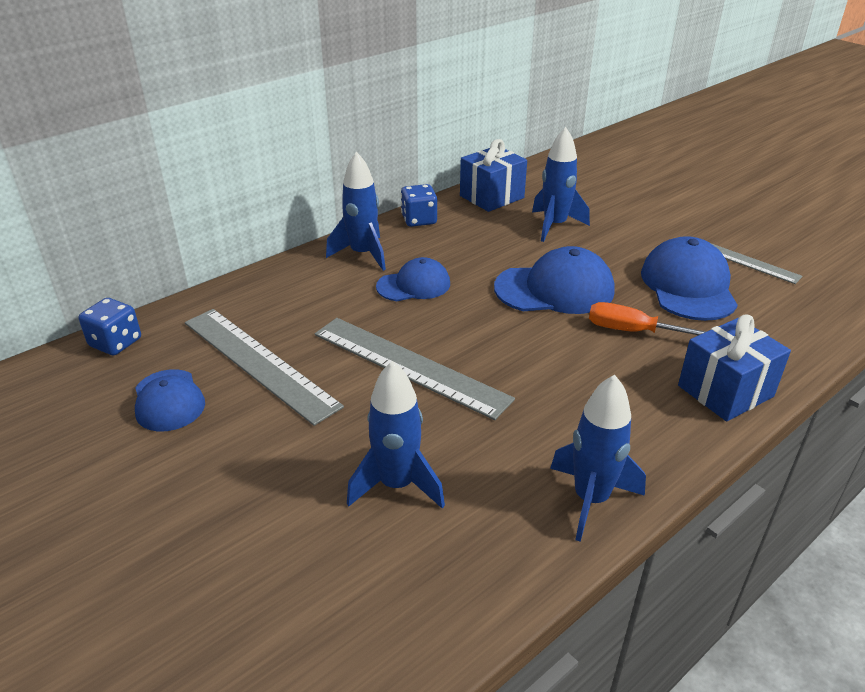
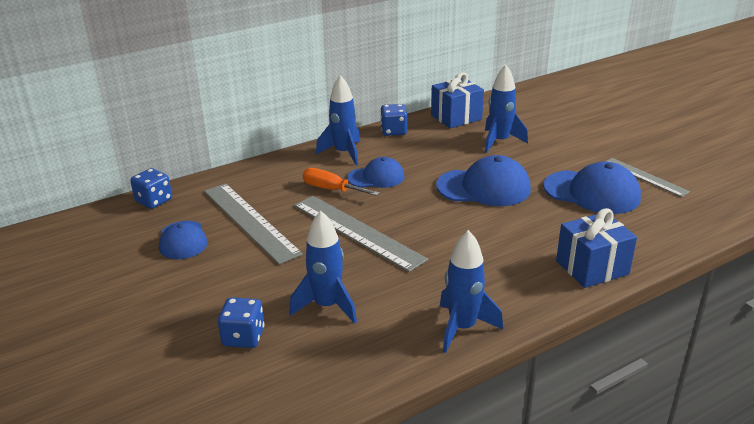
camera: 10 degrees right, 5 degrees down
(289, 549) = (243, 337): none -> blue dice
(630, 331) = (533, 221): orange screwdriver -> orange screwdriver (331, 189)
(688, 286) = (592, 192): blue cap -> blue cap turned 105 degrees clockwise

